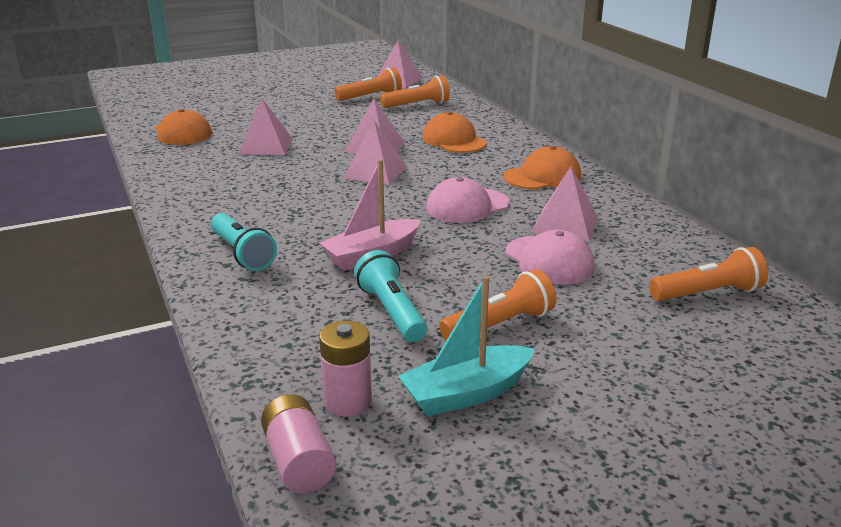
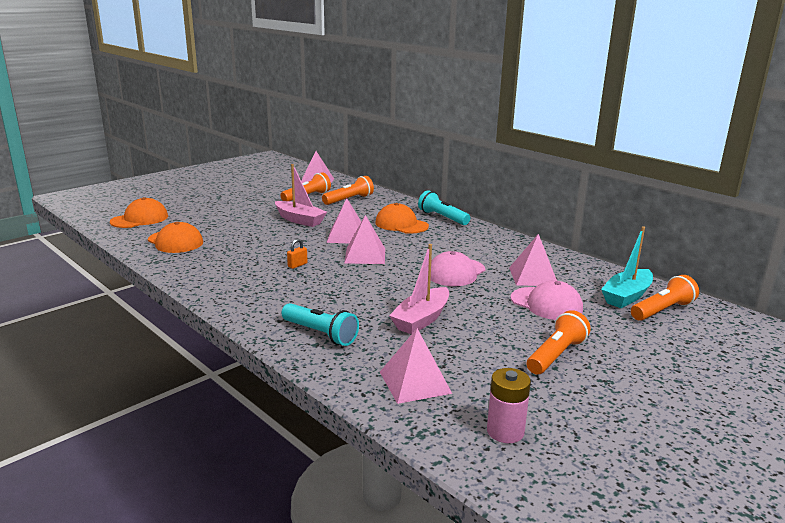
camera: 20 degrees left, 5 degrees down
(266, 146) = (258, 245): pink pyramid -> pink pyramid (415, 382)
(288, 174) = (297, 265): none -> orange padlock
(299, 461) = (512, 483): pink battery -> none
(337, 123) = (299, 220): none -> pink boat
(392, 311) = (474, 359): turquoise flashlight -> turquoise flashlight (442, 218)
(466, 393) = (578, 408): turquoise boat -> turquoise boat (627, 296)
(542, 176) = (487, 244): orange cap -> orange cap (140, 219)

